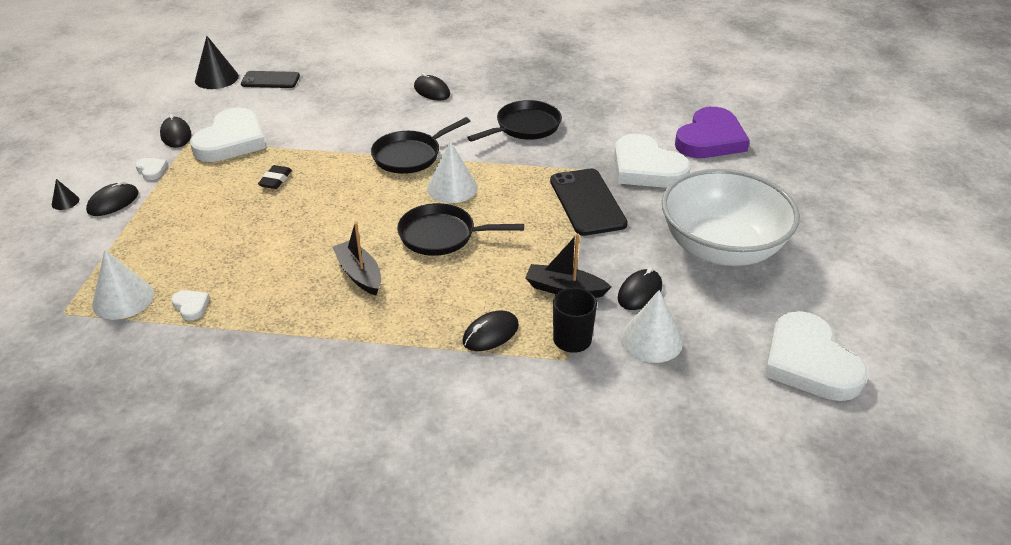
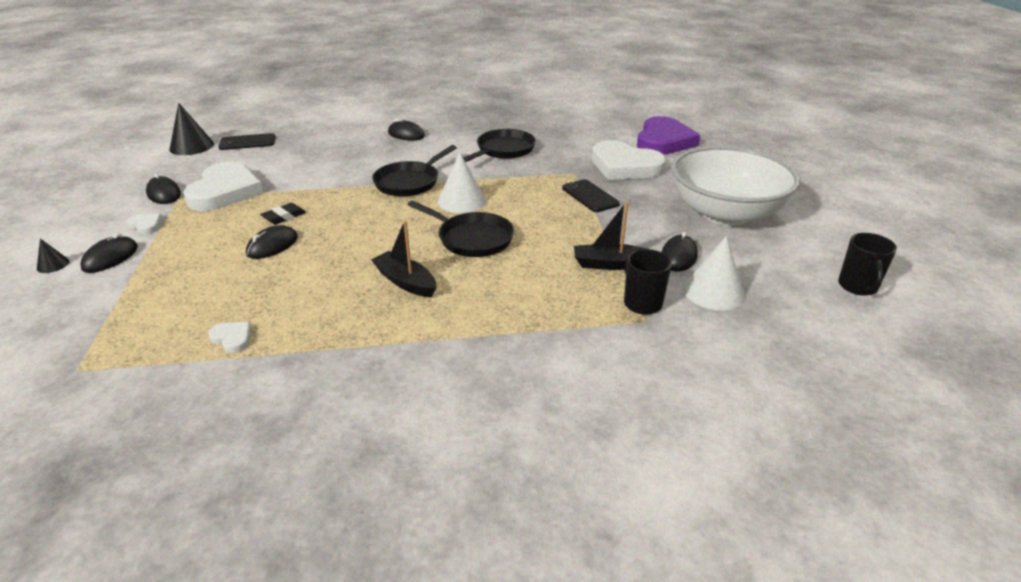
camera: 15 degrees left, 5 degrees down
(123, 299) = (149, 344): white cone -> none
(275, 180) = (284, 217): black eraser -> black eraser turned 45 degrees clockwise
(442, 235) = (472, 239): black pan -> black pan turned 135 degrees counterclockwise
(490, 334) = (563, 311): black mouse -> black mouse (272, 246)
(587, 202) = (590, 196): black phone -> black phone, size x0.65
(809, 362) = (857, 287): white heart -> black mug

